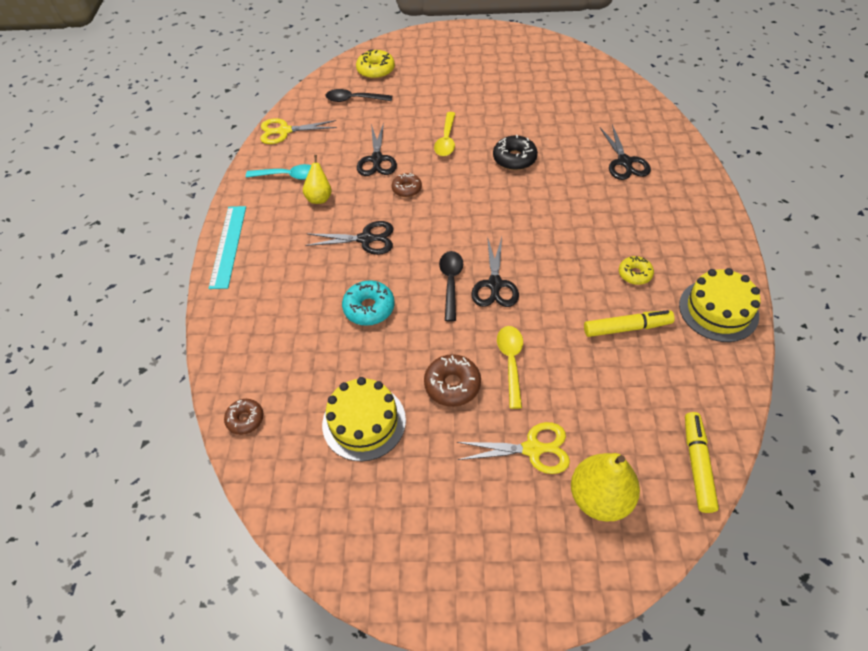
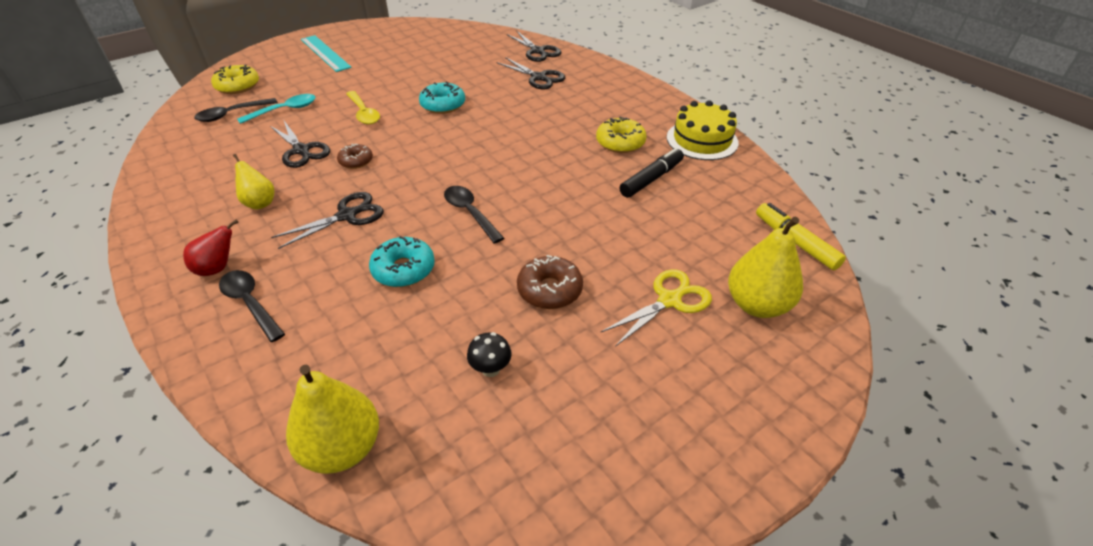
camera: 40 degrees left, 10 degrees down
(228, 246) = (171, 290): turquoise ruler -> turquoise ruler (325, 53)
(245, 419) = (342, 448): brown donut -> yellow pear
(262, 242) = (217, 268): none -> red pear
(263, 282) = (250, 303): none -> black spoon
(284, 131) = (163, 164): yellow scissors -> none
(288, 176) = (202, 199): turquoise spoon -> turquoise spoon (284, 110)
(364, 422) = (490, 369): yellow cake -> black mushroom
(495, 285) = (513, 197): black scissors -> black scissors (537, 51)
(511, 362) = (584, 246): yellow spoon -> none
(514, 159) = (443, 105): black donut -> turquoise donut
(627, 328) = (651, 179): yellow marker -> black marker
(635, 274) = (620, 142): yellow donut -> yellow donut, size x1.51

